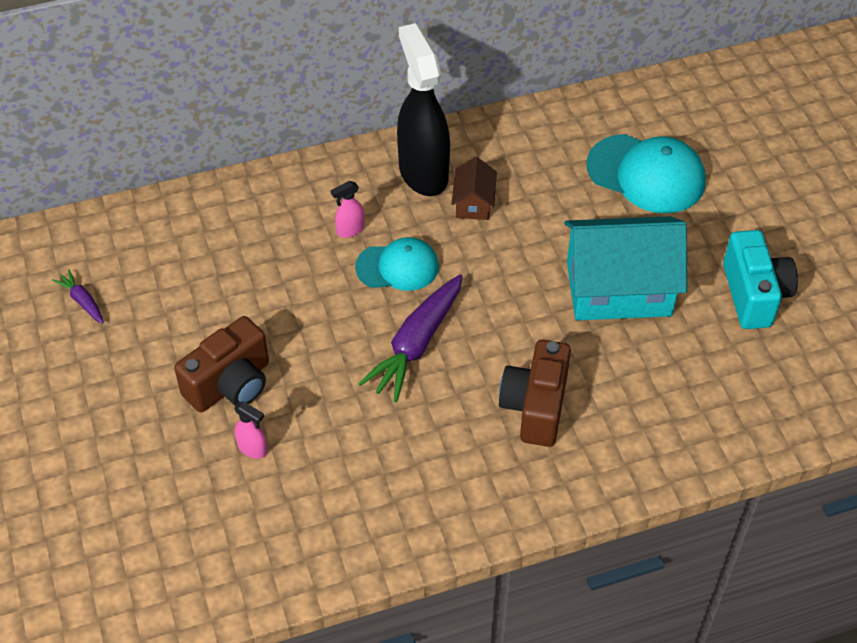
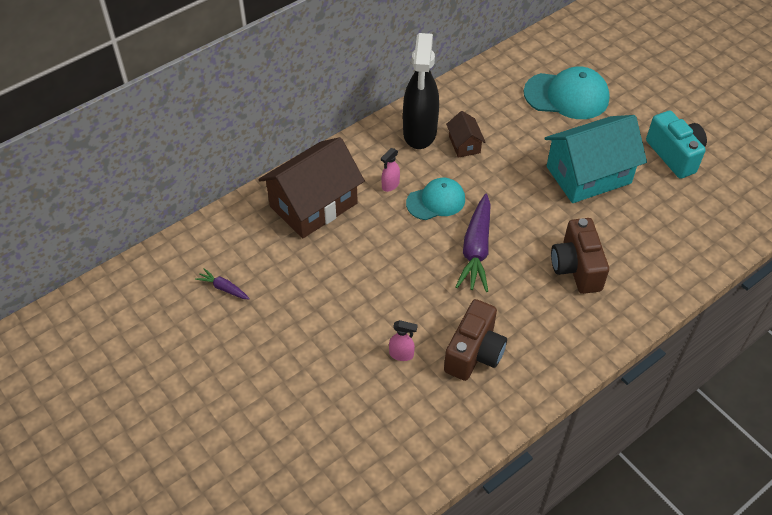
camera: 20 degrees left, 0 degrees up
(230, 384) = (362, 315): brown camera -> brown camera (474, 353)
(242, 228) = (313, 205): none -> brown house
(423, 172) = (419, 133): black spray bottle -> black spray bottle turned 135 degrees counterclockwise

